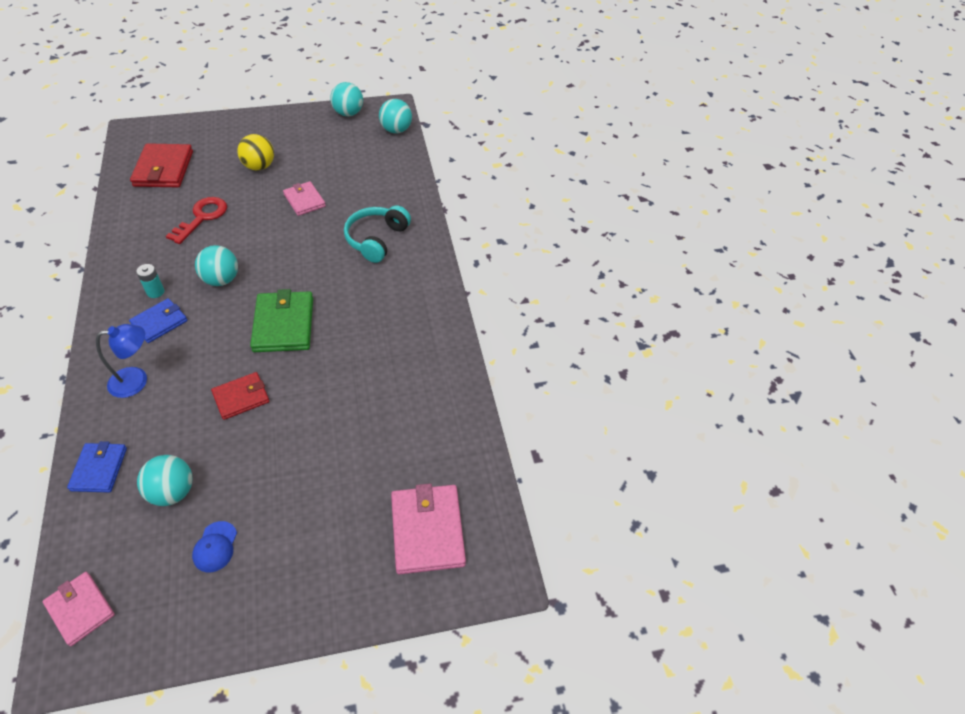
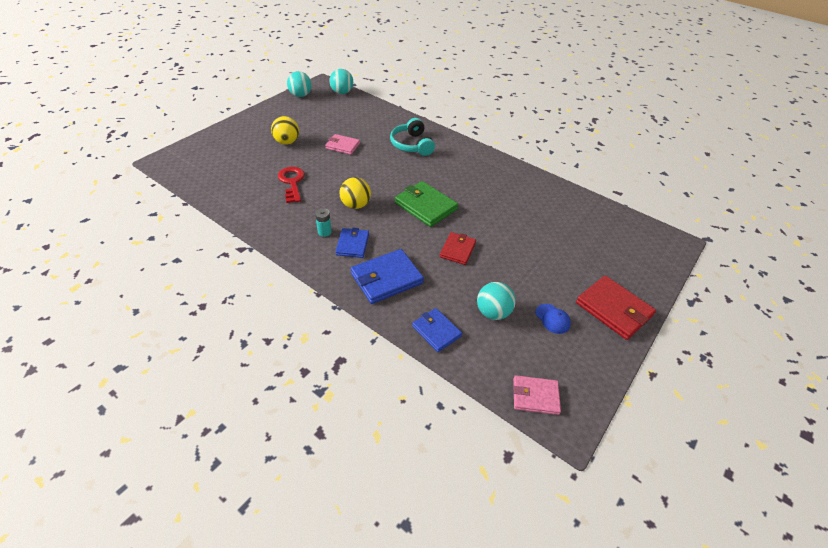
camera: 40 degrees left, 5 degrees down
(136, 380) = (386, 278): blue lamp -> blue wallet
(163, 169) = (222, 170): red wallet -> red wallet (614, 309)
(221, 279) = (355, 205): turquoise ball -> yellow ball
(427, 530) = (625, 246): pink wallet -> none

